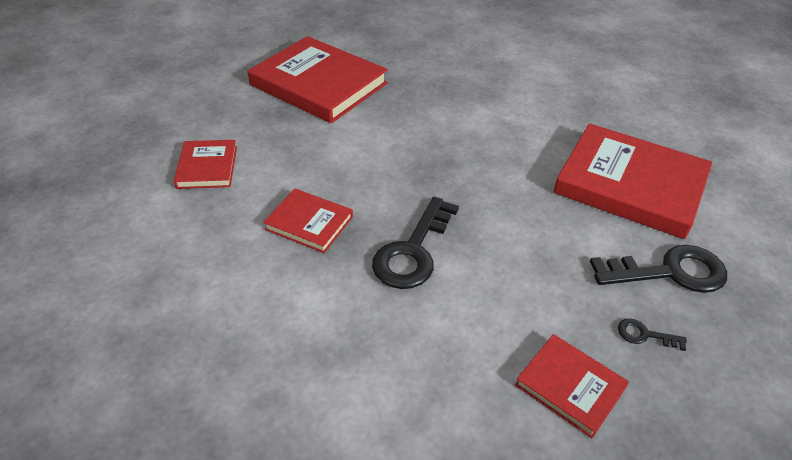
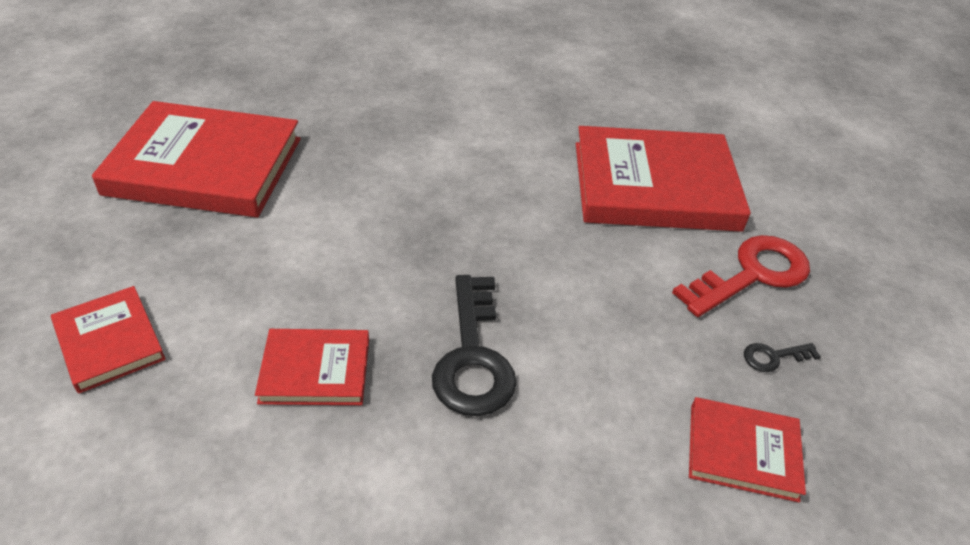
camera: 30 degrees left, 0 degrees up
(669, 272) = (752, 274): black key -> red key

